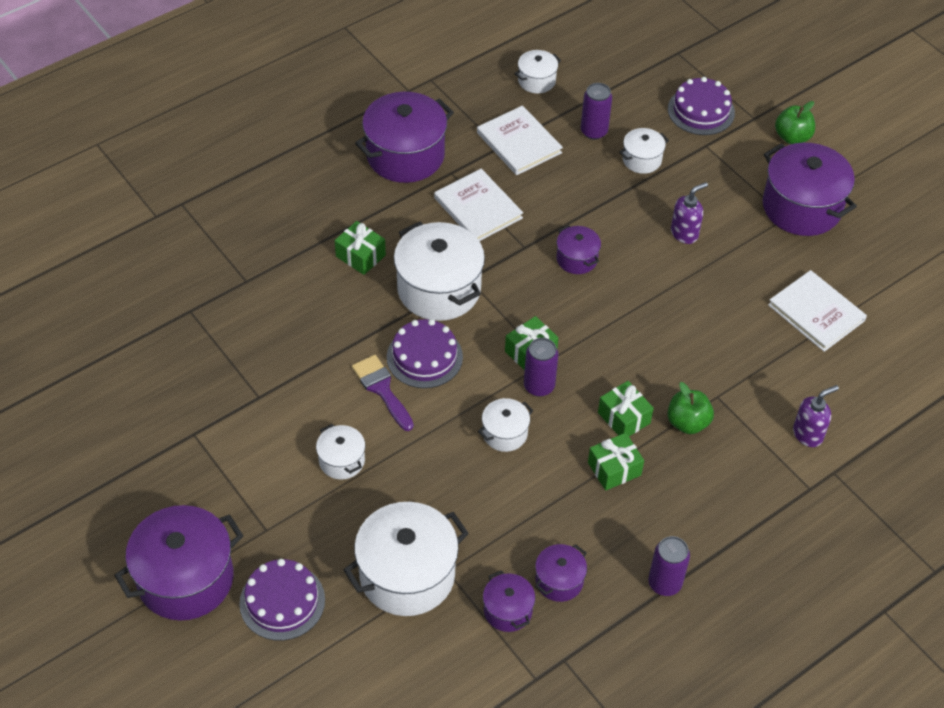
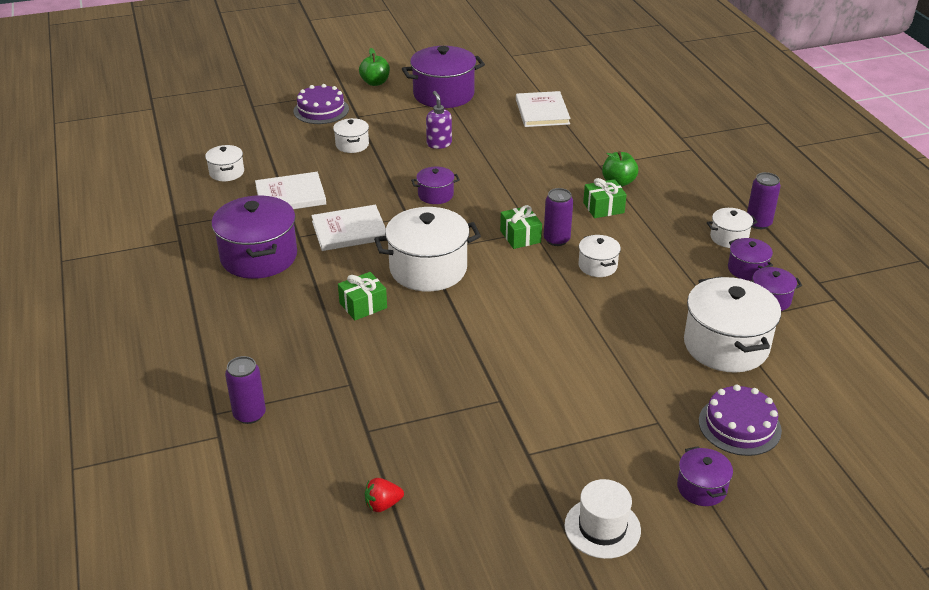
camera: 70 degrees left, 15 degrees down
(106, 347) = (383, 504): none -> red strawberry
(117, 508) = (602, 528): none -> white hat
(185, 579) = (701, 488): purple pot -> purple pot, size x0.50
(342, 461) = (594, 360): white pot -> white pot (729, 238)
(382, 389) = (524, 322): purple brush -> none
(424, 357) = (499, 291): purple cake -> none
(594, 131) = (306, 159): purple can -> purple can (249, 414)
(614, 469) = (650, 222): green gift -> none
(808, 434) = (646, 139): purple soap dispenser -> none
(816, 313) = (542, 112): white book -> white book turned 75 degrees counterclockwise

